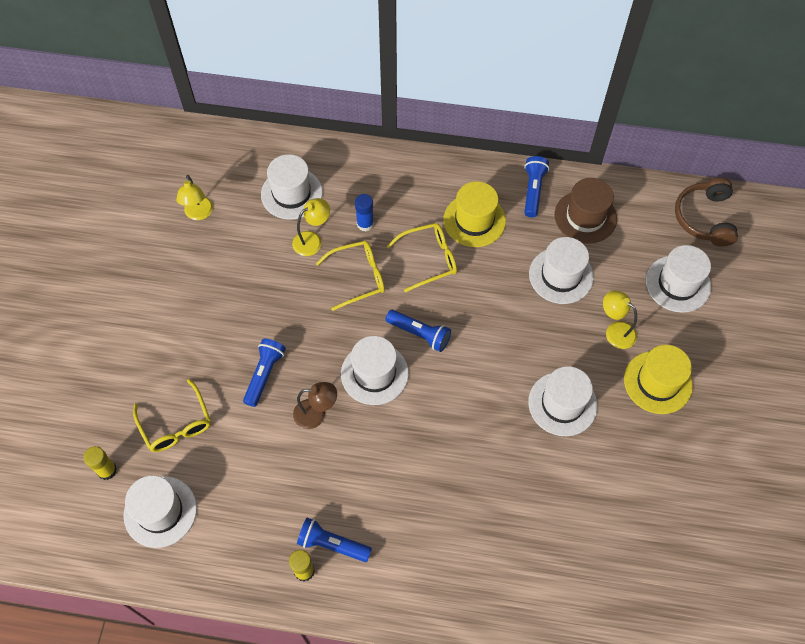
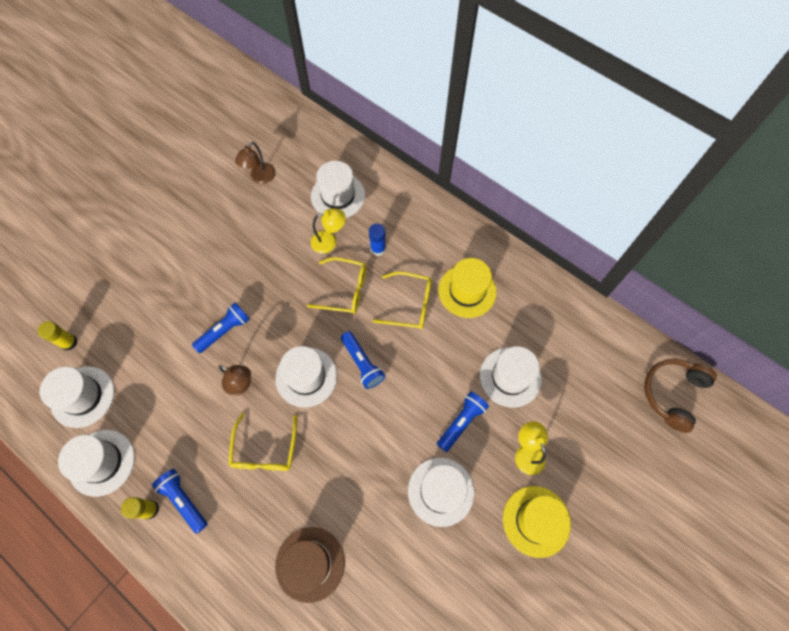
camera: 30 degrees right, 5 degrees up
(176, 424) = (138, 334): yellow glasses -> yellow glasses (265, 450)
(199, 214) = (260, 178): yellow lamp -> brown lamp
(533, 191) = (532, 291): blue flashlight -> blue flashlight (461, 422)
(585, 217) = (564, 336): brown hat -> brown hat (310, 564)
(678, 284) = (610, 441): white hat -> white hat (102, 462)

